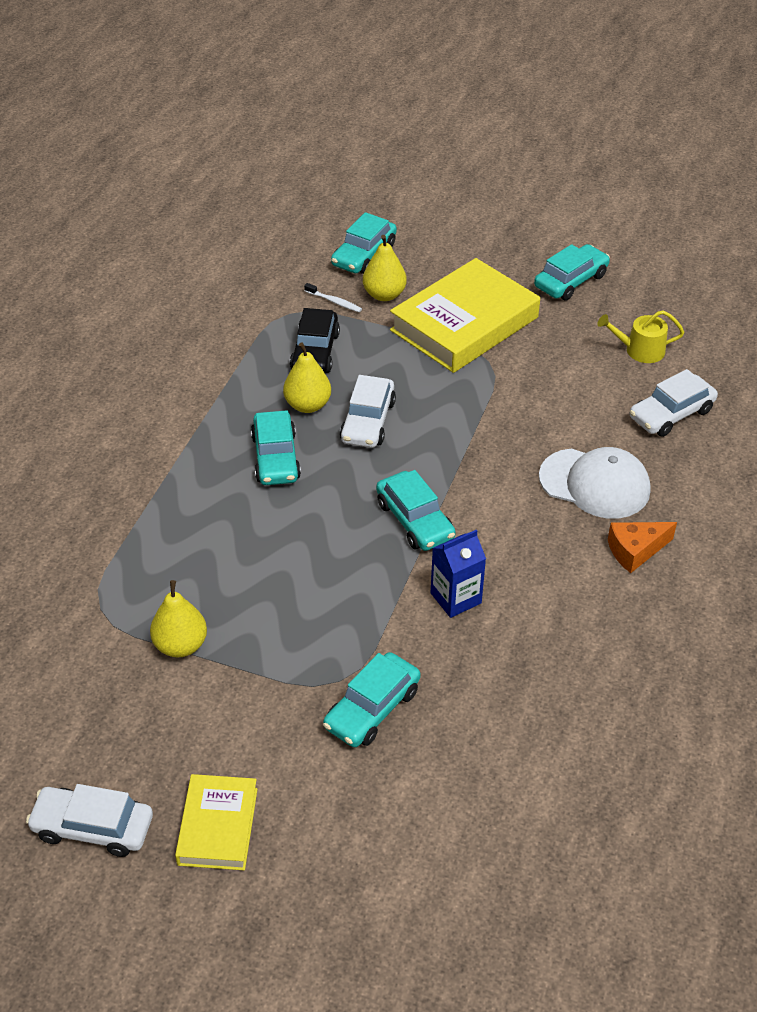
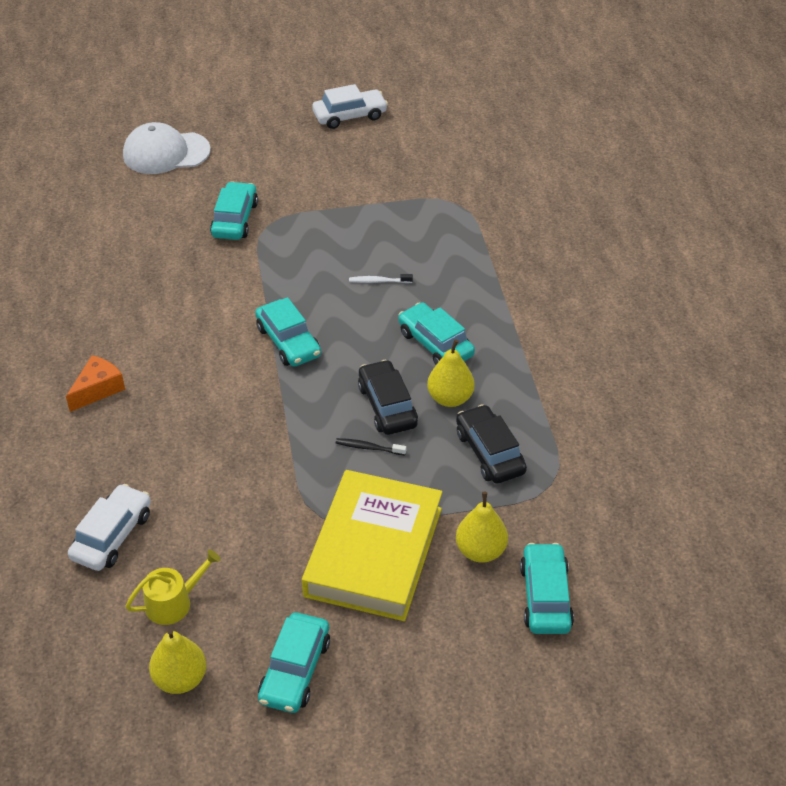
camera: 150 degrees right, 0 degrees up
(181, 645) = (385, 205): yellow pear -> yellow pear (180, 679)
(218, 826) = (283, 139): yellow book -> none
(334, 302) = (521, 518): white toothbrush -> white toothbrush (378, 281)
(367, 421) = (387, 406): white car -> black car
(411, 395) = (368, 448): none -> black toothbrush
(414, 520) = (288, 341): turquoise car -> turquoise car turned 150 degrees counterclockwise
(455, 598) = (221, 301): blue carton -> none
(595, 484) = (156, 432): white cap -> white cap (166, 153)

